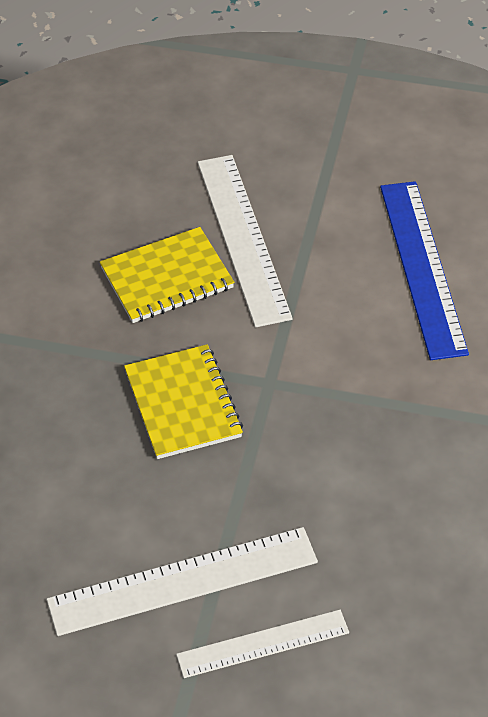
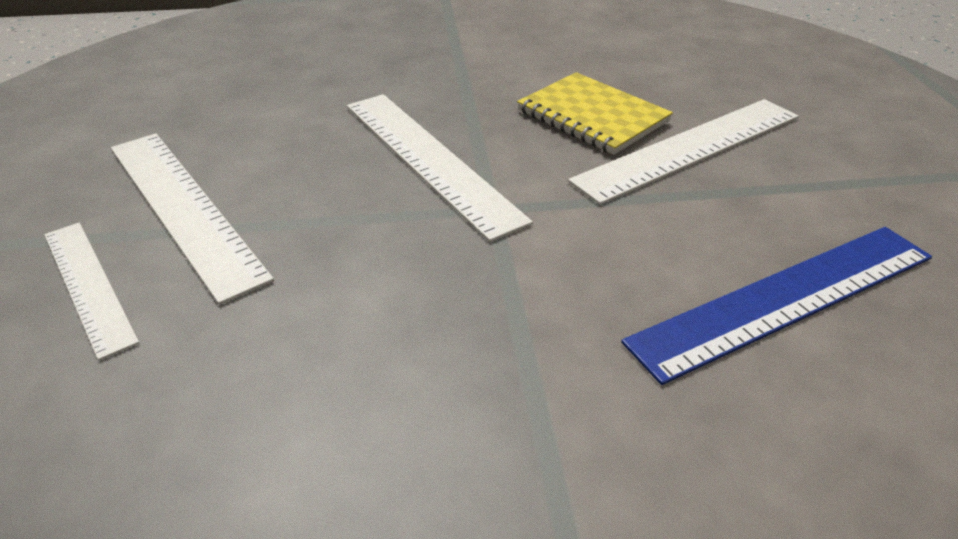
camera: 70 degrees right, 10 degrees down
(183, 404) = (430, 159): yellow notebook -> white ruler

